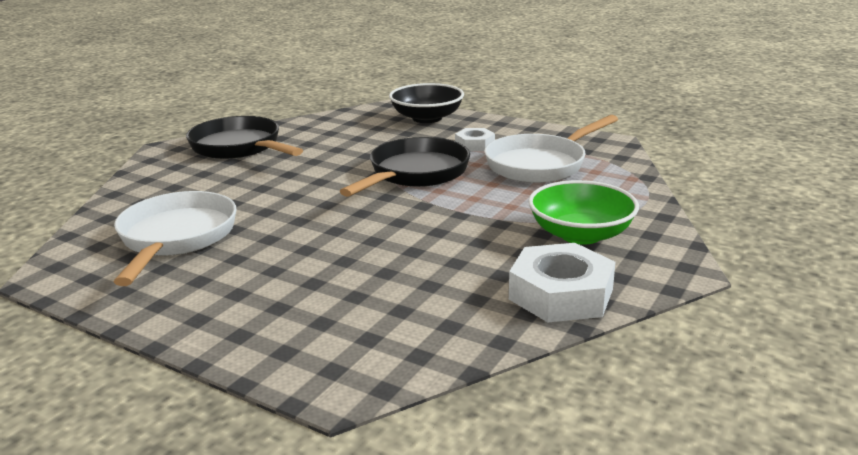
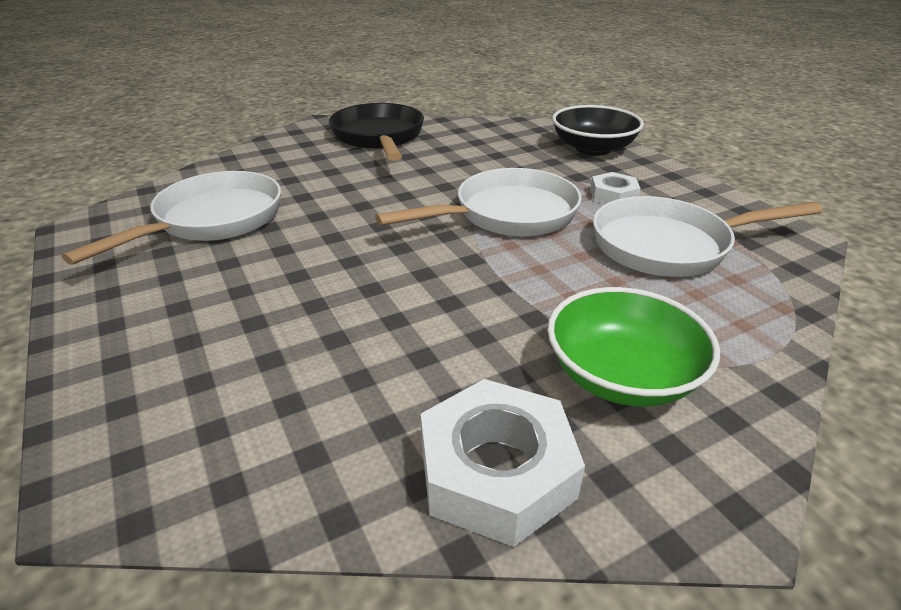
camera: 30 degrees right, 10 degrees up
(415, 174) = (507, 215): black pan -> white pan

